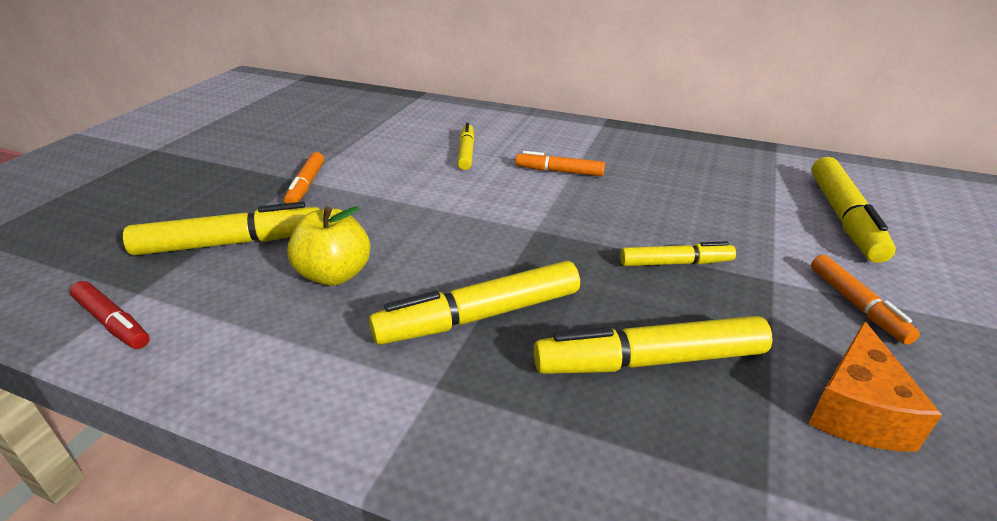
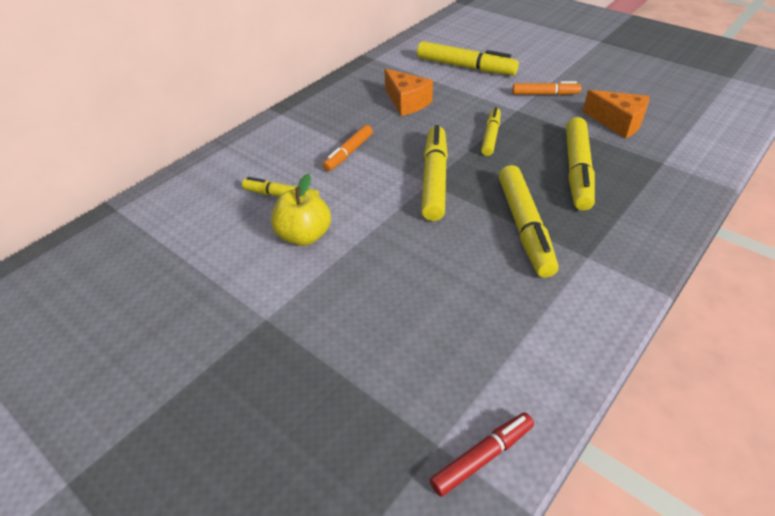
camera: 70 degrees left, 10 degrees up
(230, 243) = (374, 373): yellow marker -> yellow marker (434, 180)
(306, 185) = (282, 313): orange marker -> none
(335, 274) = (453, 298): yellow apple -> yellow apple (304, 236)
(696, 188) = (407, 102): none -> orange cheese

